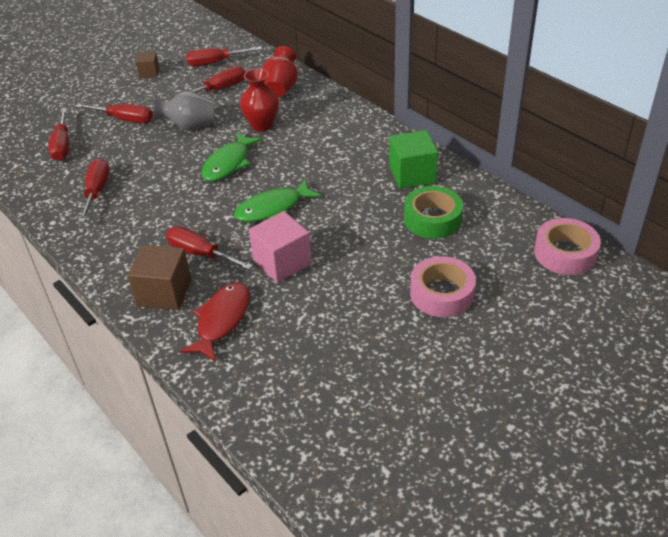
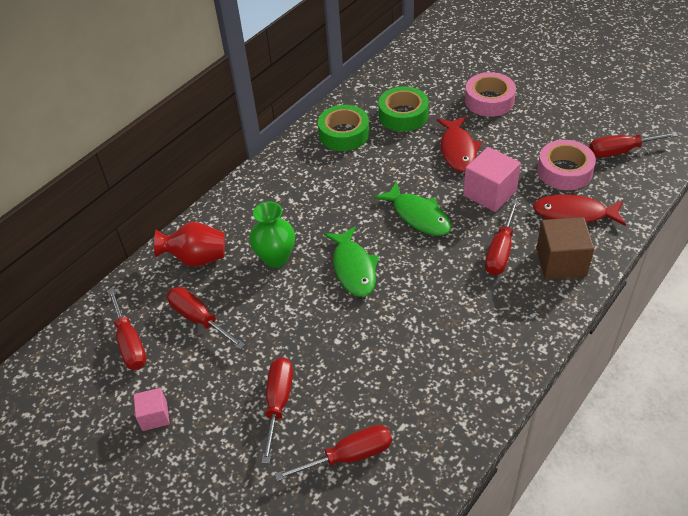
camera: 100 degrees left, 5 degrees up
(97, 191) = (433, 375): red screwdriver -> red screwdriver (620, 151)
(149, 73) = (154, 416): brown cube -> pink cube
(190, 126) = (286, 325): grey vase -> none
(228, 163) = (353, 268): green fish -> green fish turned 60 degrees clockwise
(262, 125) = (276, 258): red vase -> green vase
(359, 251) = (458, 150): none -> red fish
(412, 175) = (344, 134): green cube -> green tape
(565, 253) = (422, 49): pink tape -> pink tape (564, 171)

